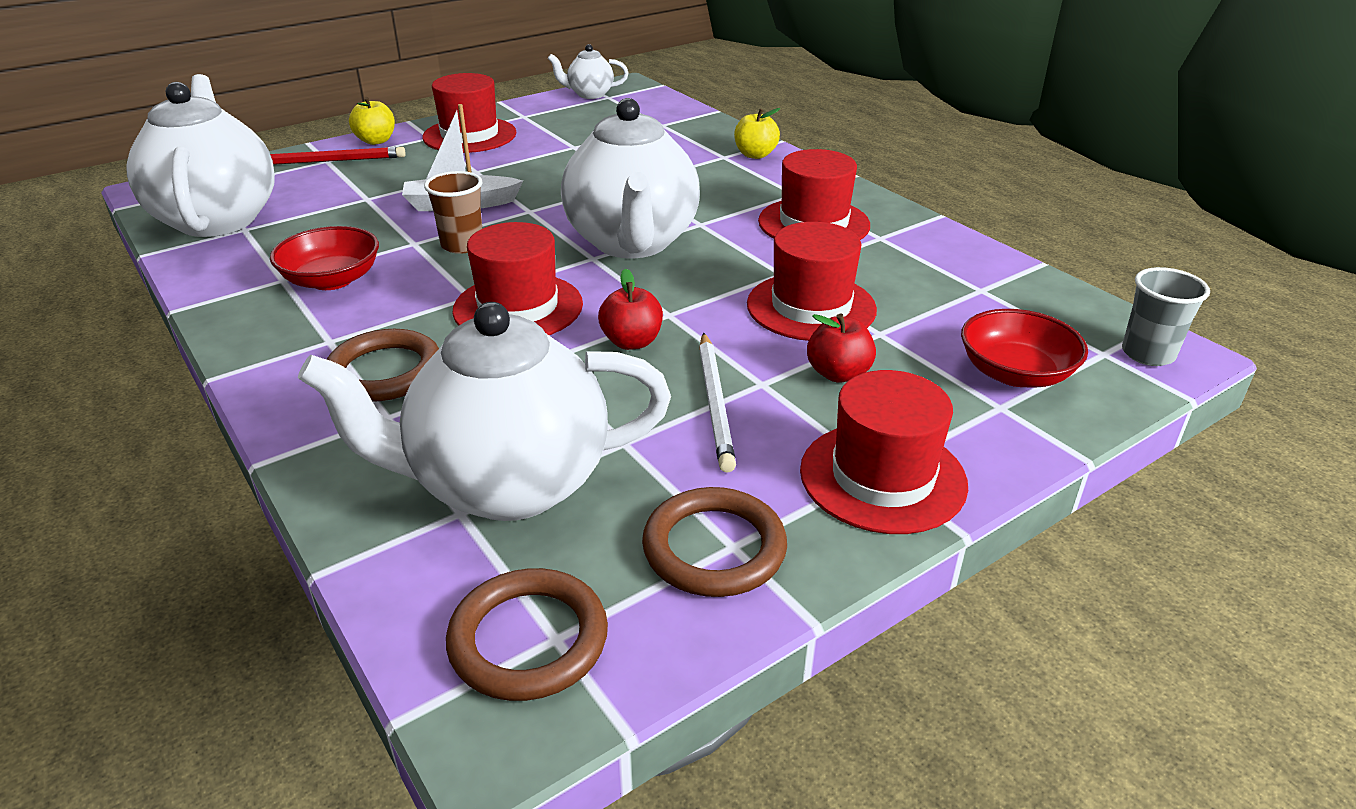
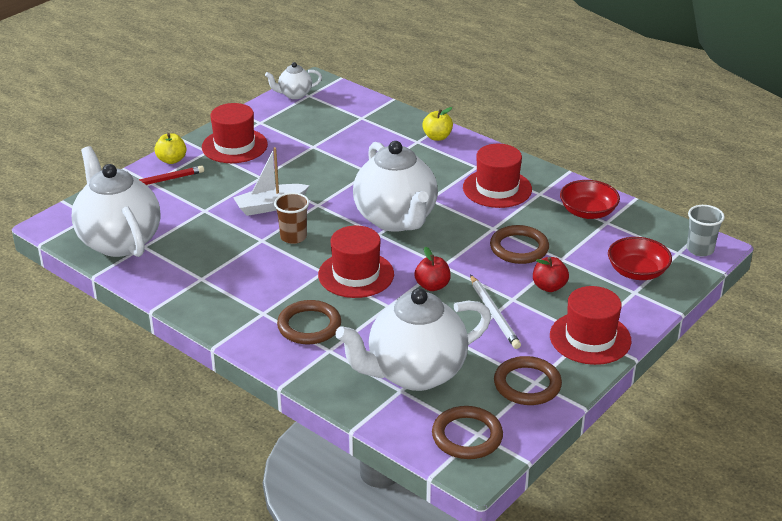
camera: 15 degrees left, 0 degrees up
(332, 280) = (232, 274): red bowl -> red bowl (588, 212)
(811, 307) = (519, 248): red hat -> brown ring

